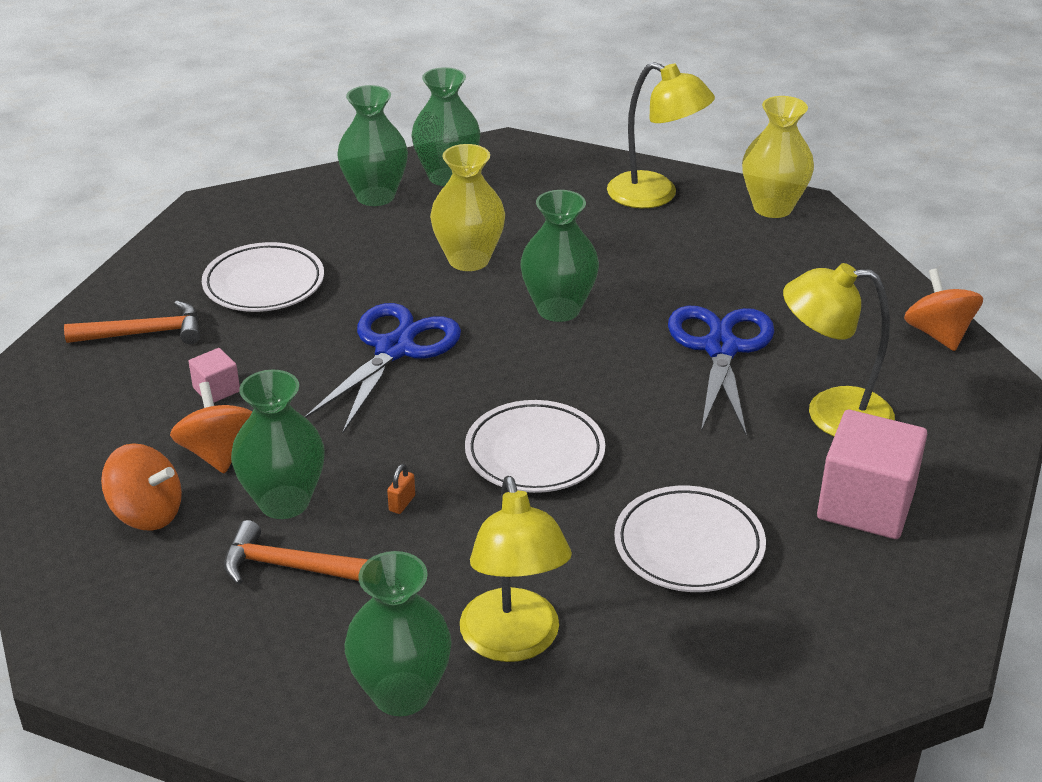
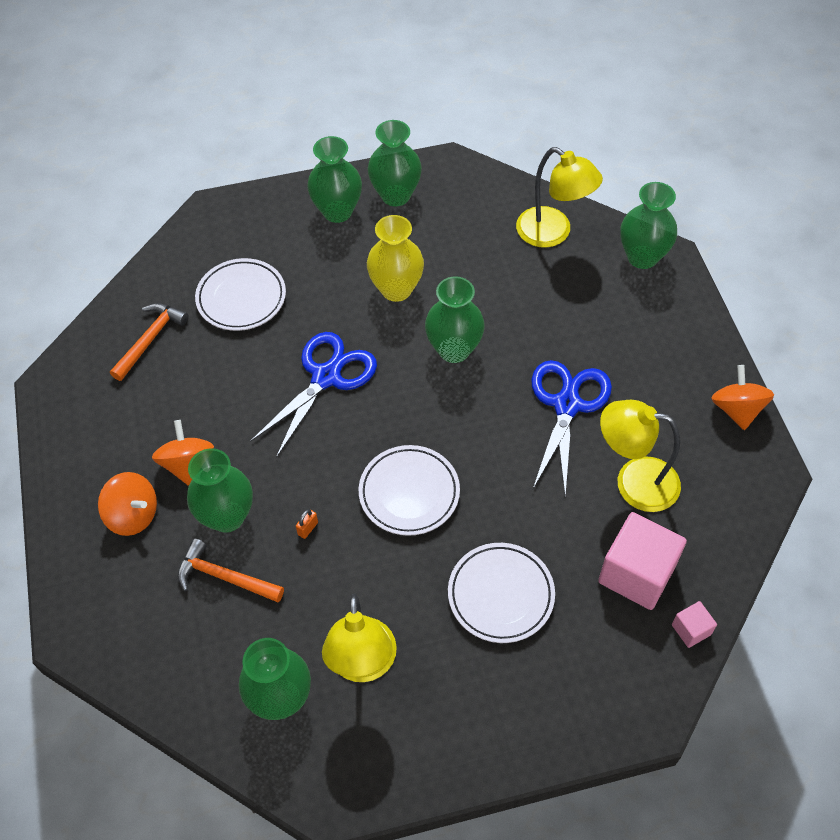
camera: 10 degrees right, 20 degrees up
(145, 333) = (150, 339): orange hammer -> orange hammer turned 60 degrees counterclockwise
(216, 390) = (194, 402): pink cube -> pink cube (691, 629)
(772, 207) = (642, 257): yellow vase -> green vase

